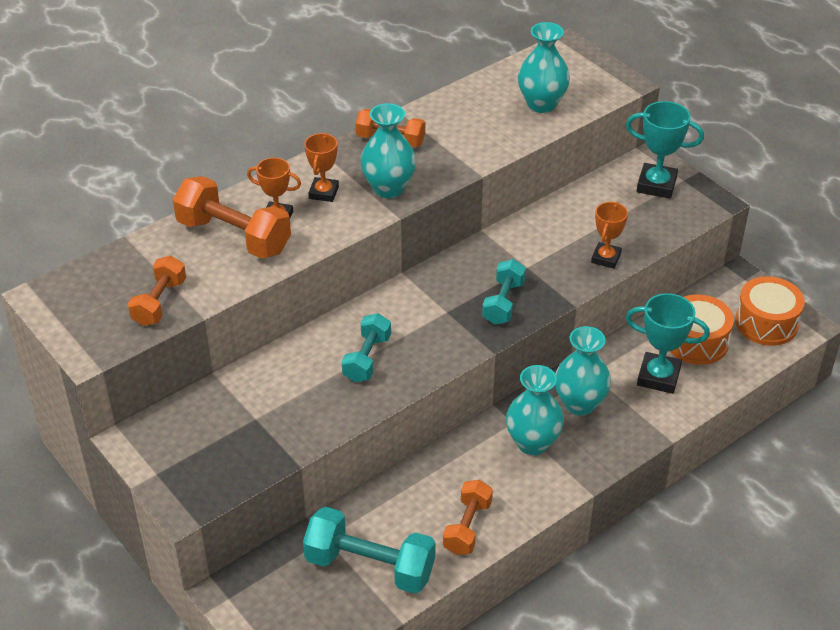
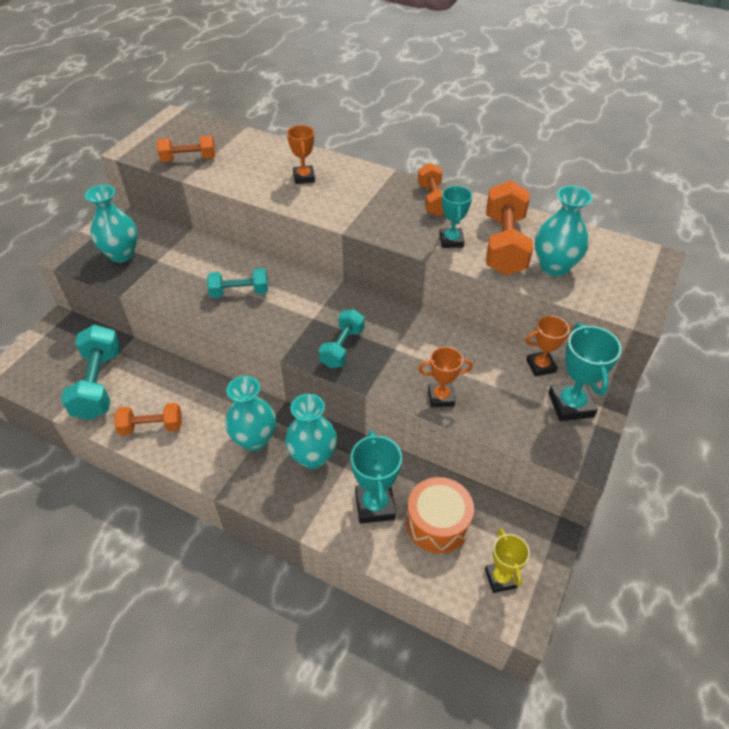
camera: 65 degrees right, 5 degrees up
(234, 236) = (271, 166): orange dumbbell -> orange dumbbell (504, 245)
(324, 192) = (346, 188): orange trophy -> orange trophy (540, 366)
(388, 188) = (373, 217): turquoise vase -> turquoise vase (121, 254)
(463, 150) = (451, 240): none -> turquoise trophy
(503, 303) = (342, 347): turquoise dumbbell -> turquoise dumbbell turned 60 degrees counterclockwise
(766, 323) = (500, 578): orange drum -> yellow trophy

